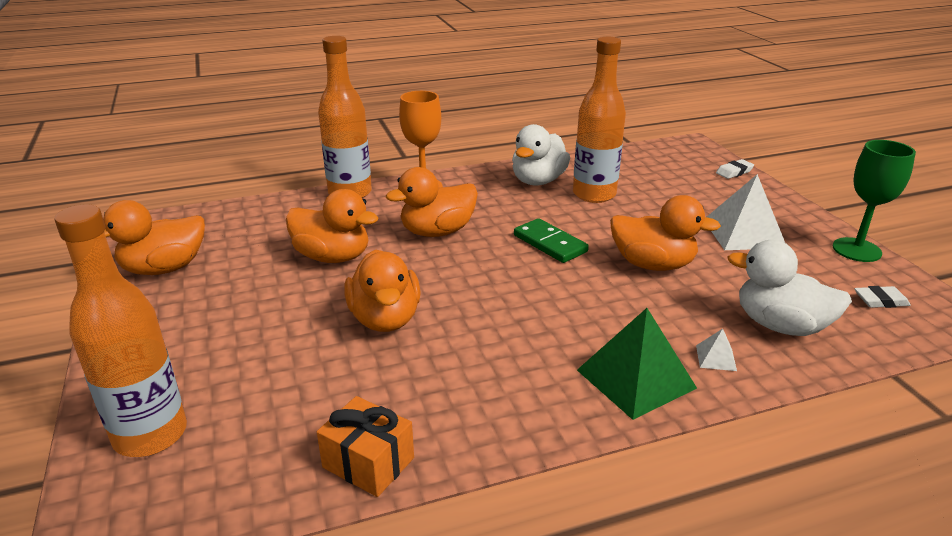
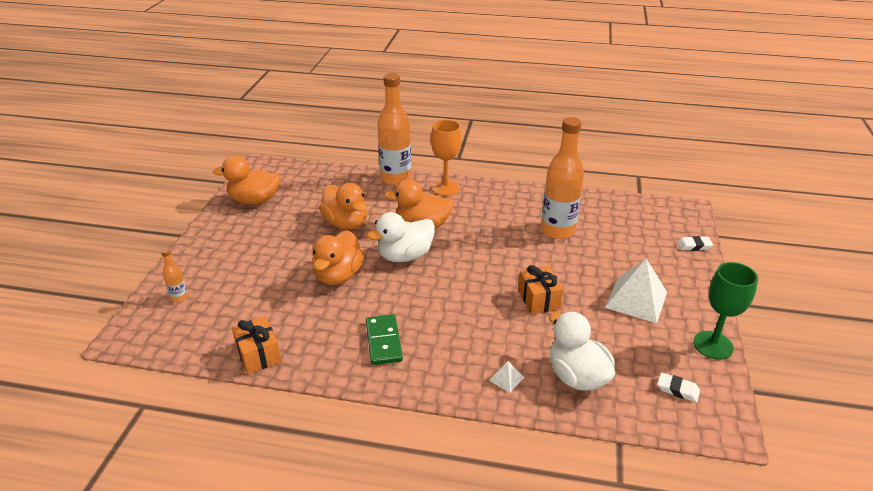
camera: 30 degrees right, 5 degrees up
(150, 435) = (179, 297): orange bottle -> orange bottle, size x0.43
(538, 181) = (529, 207): white duck -> white duck (405, 256)
(550, 243) = (486, 259): green domino -> green domino (384, 341)
(636, 379) = (441, 370): green pyramid -> none
(652, 264) = (539, 299): orange duck -> orange gift

